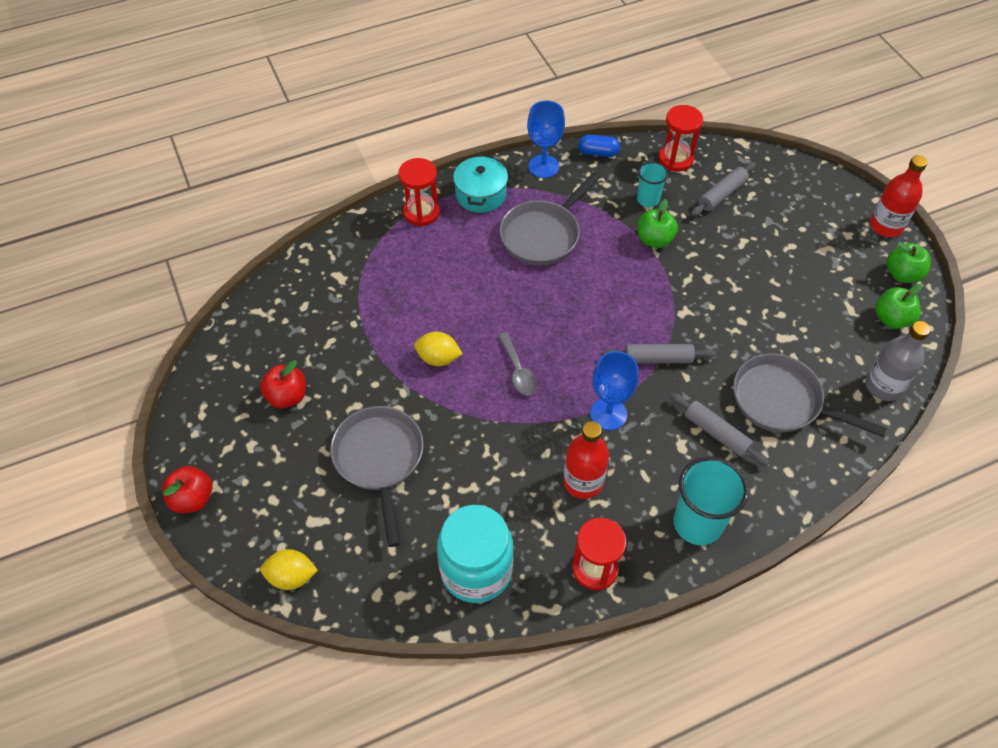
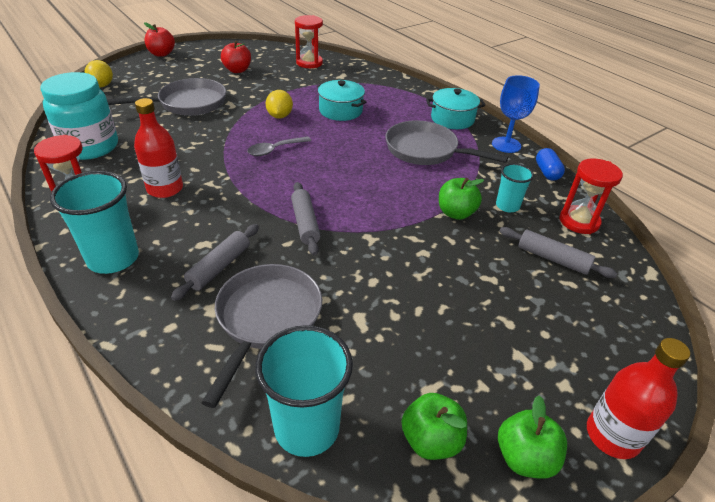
camera: 75 degrees right, 15 degrees down
(421, 212) = (417, 97): red hourglass -> red hourglass (309, 63)
(438, 294) = (340, 111): none -> turquoise pot
(608, 414) = (236, 198): blue goblet -> none
(883, 386) = (307, 427): grey bottle -> turquoise cup

